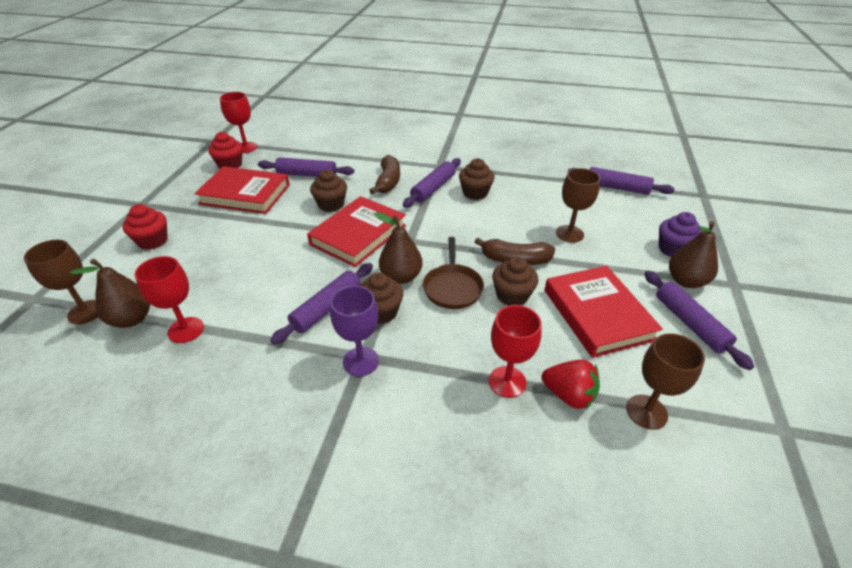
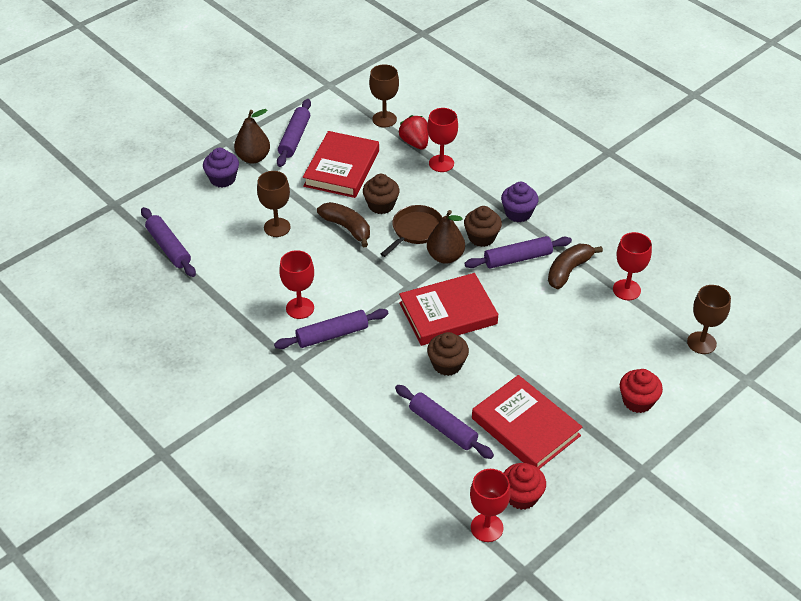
camera: 145 degrees left, 5 degrees up
(132, 319) = (666, 319): brown pear -> none
(361, 361) = (518, 213): purple goblet -> purple cupcake
(388, 182) = (367, 368): brown banana -> brown banana (568, 270)
(475, 193) = (300, 308): brown cupcake -> red goblet

